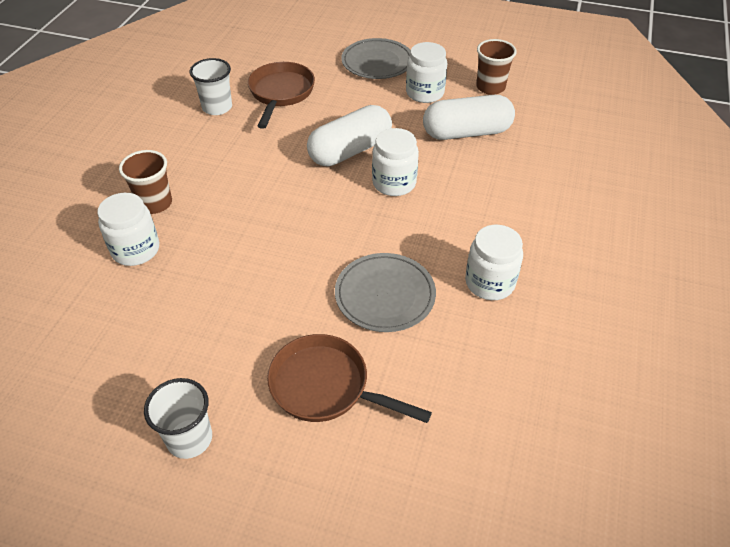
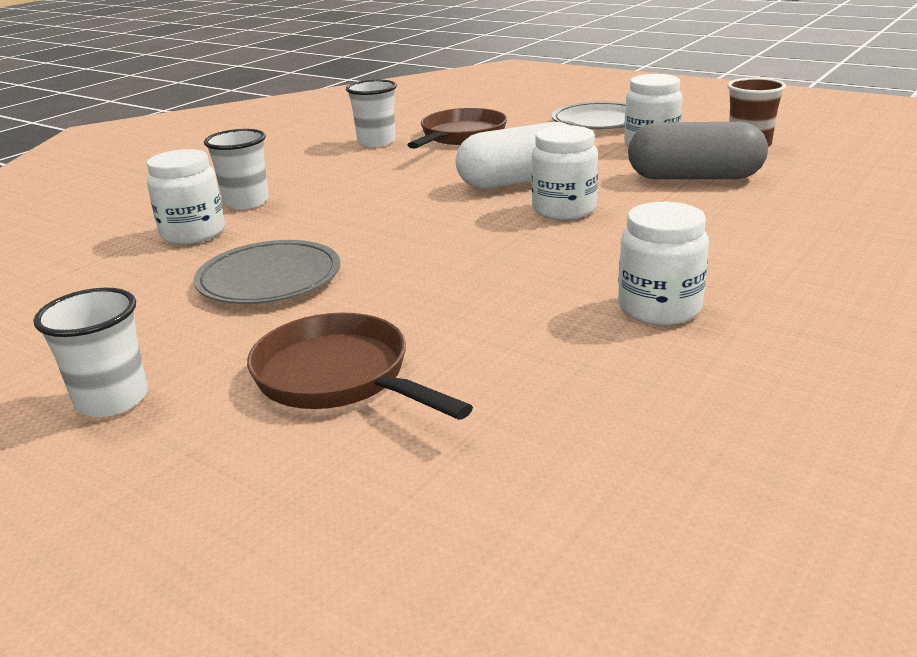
camera: 20 degrees right, 20 degrees down
(155, 203) = (246, 202): brown cup -> white cup
(385, 295) = (487, 302): grey plate -> grey plate (269, 279)
(466, 132) = (694, 177): white capsule -> grey capsule

